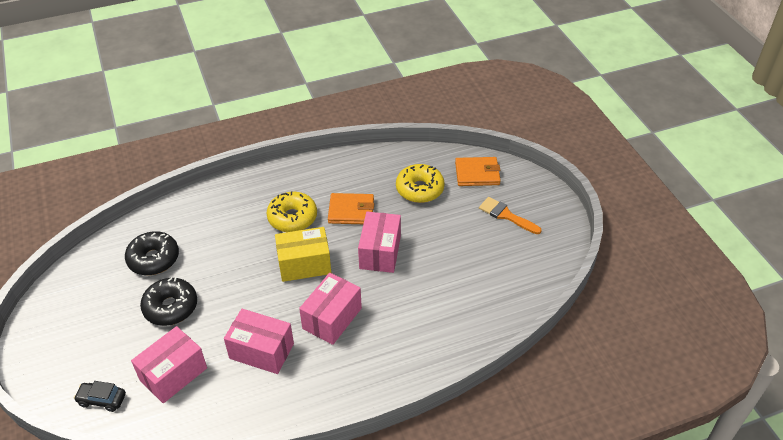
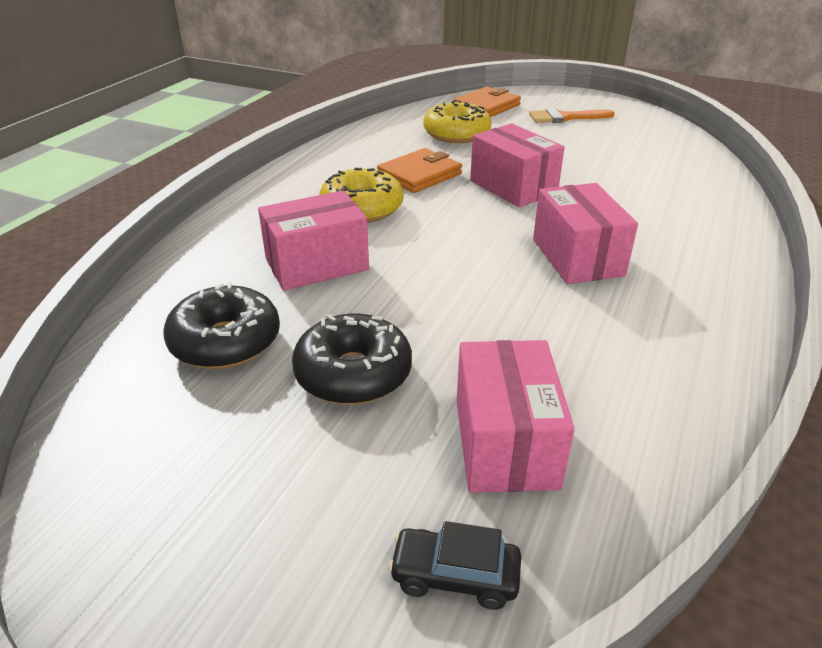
camera: 45 degrees left, 10 degrees down
(102, 399) = (455, 575): black car -> black car turned 45 degrees clockwise
(261, 351) = (566, 333): pink box -> pink box (317, 264)
(304, 264) = (454, 235): yellow box -> none

